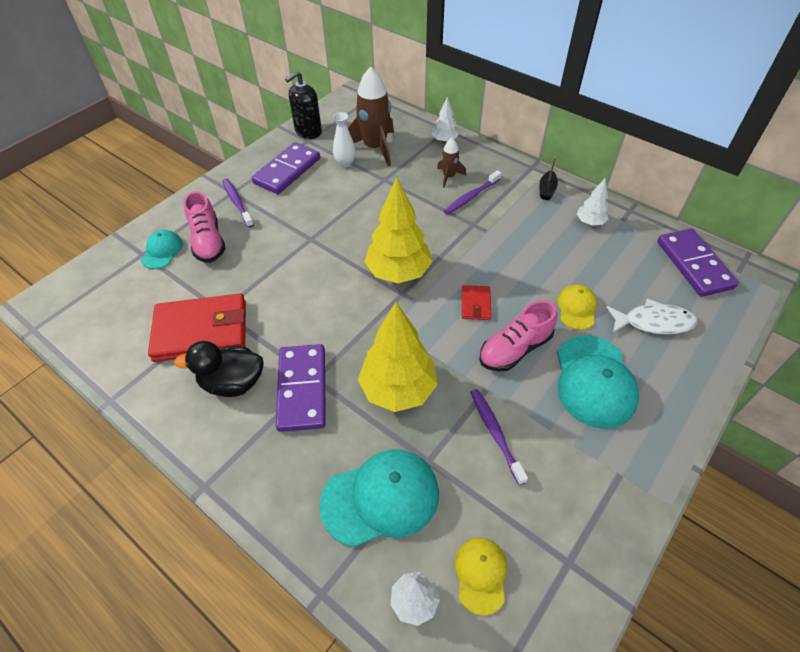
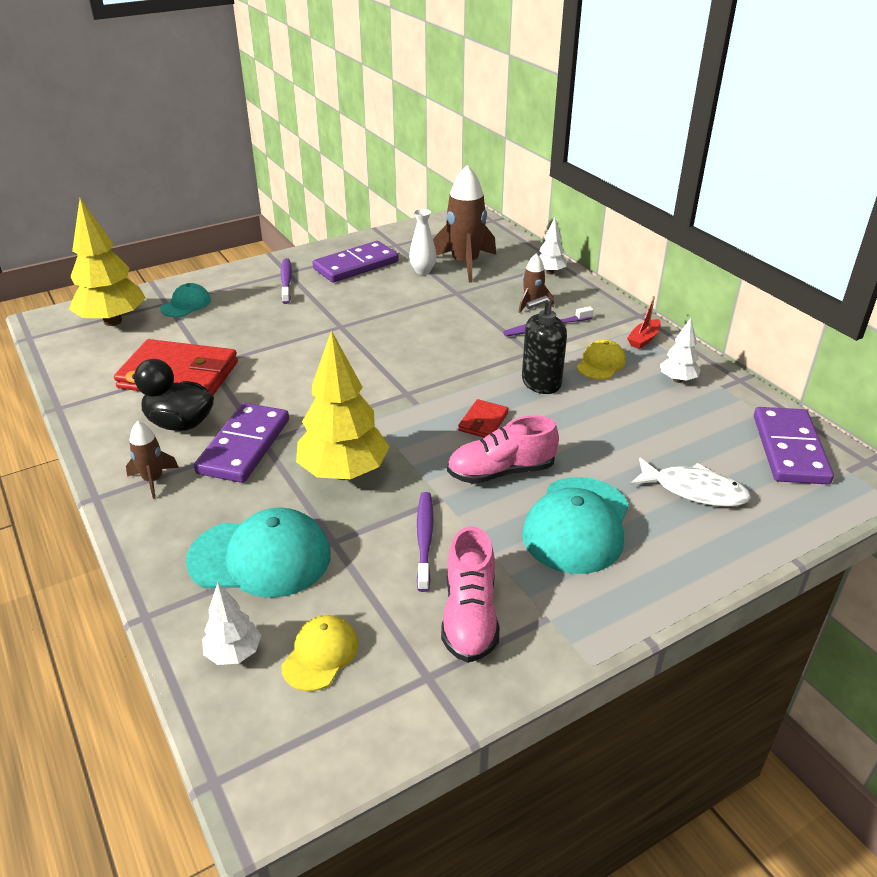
camera: 20 degrees right, 15 degrees down
(208, 241) = (235, 306): pink shoe -> pink shoe (469, 616)
(245, 450) = (153, 480): none -> brown rocket
(308, 131) = (401, 237): black soap dispenser -> black soap dispenser (541, 382)
(398, 272) = (415, 374): yellow tree -> yellow tree (113, 321)
(546, 190) = (643, 339): black boat -> red boat
(576, 308) = (603, 454): yellow cap -> yellow cap (601, 363)

